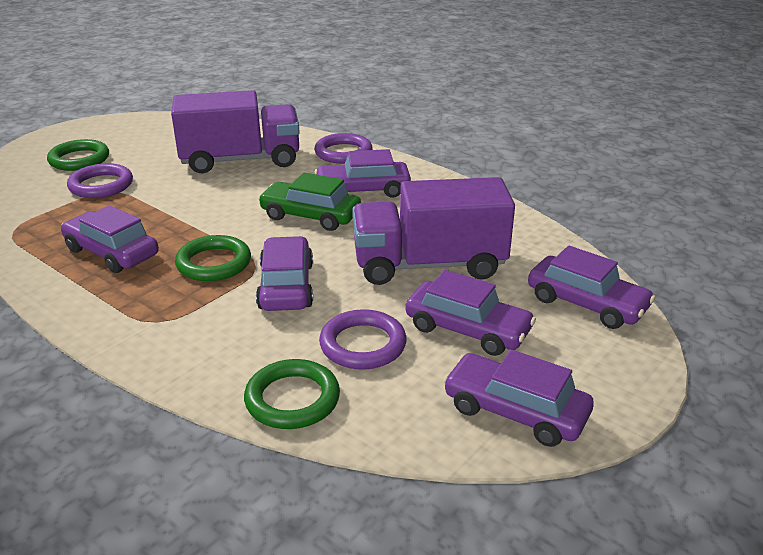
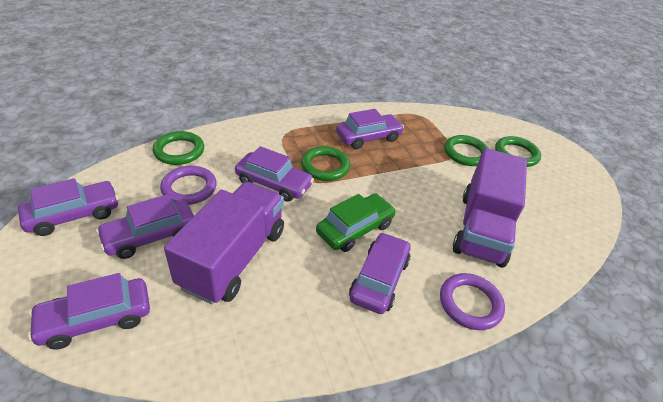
camera: 115 degrees right, 10 degrees up
(101, 185) = (465, 153): purple ring -> green ring

